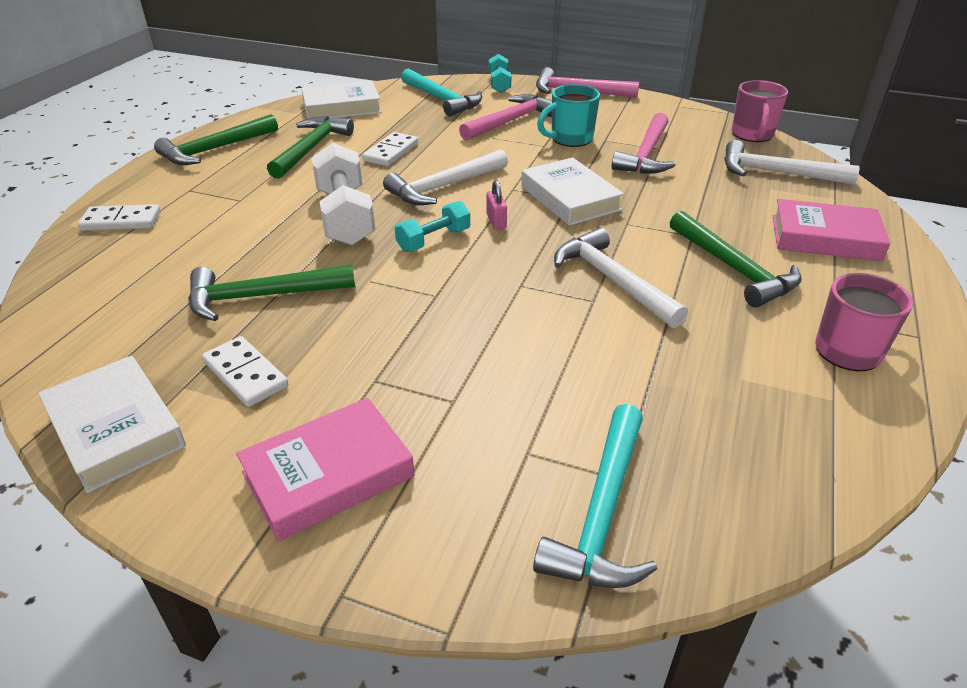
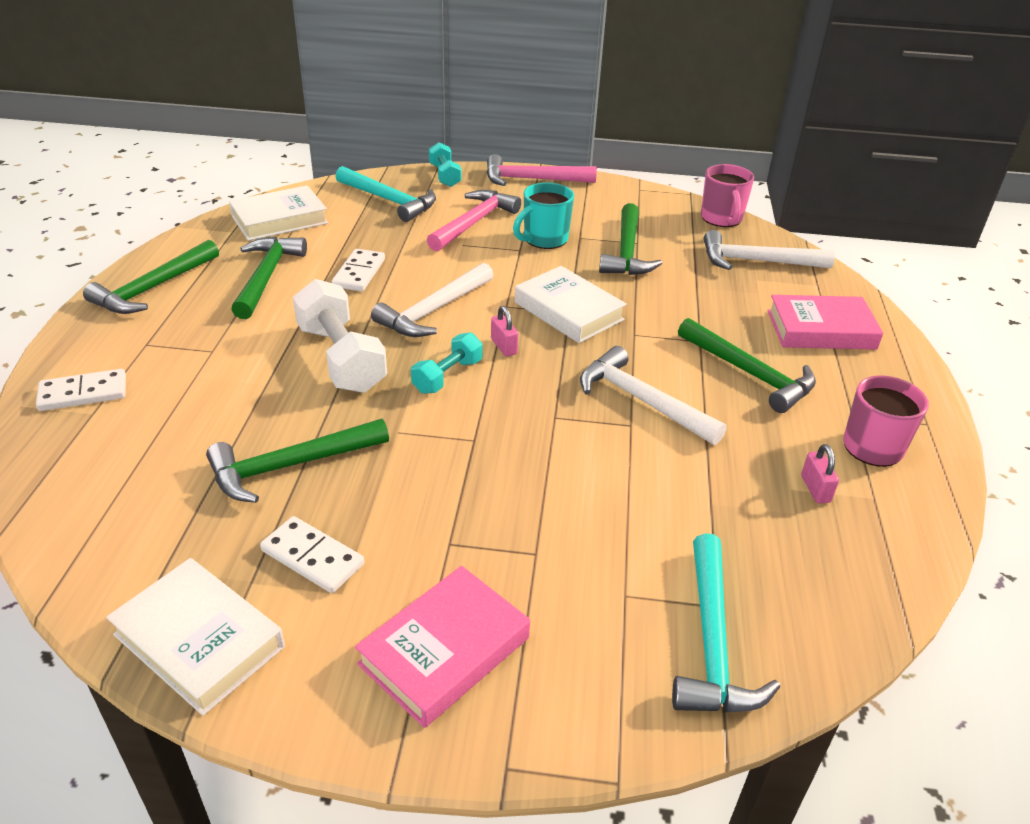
camera: 15 degrees left, 0 degrees up
(646, 155) = (627, 251): pink hammer -> green hammer
(769, 382) = (815, 489): none -> pink padlock

